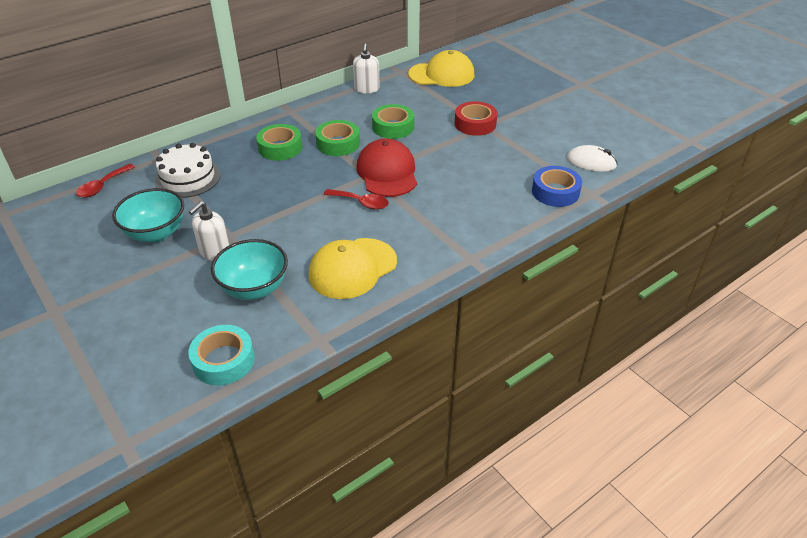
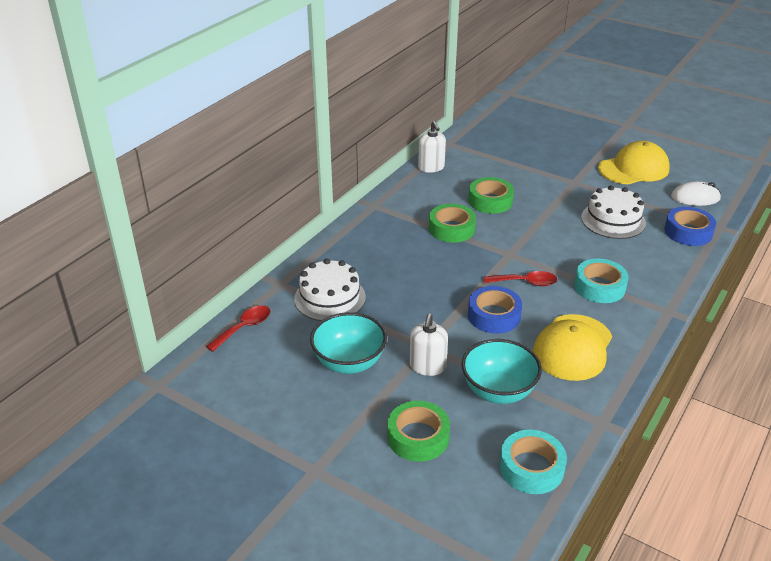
camera: 20 degrees left, 5 degrees down
(102, 186) = (244, 328): red spoon -> red spoon turned 150 degrees counterclockwise
(280, 148) = (397, 245): green tape -> green tape (418, 437)
(308, 224) = (494, 315): none -> blue tape
(387, 172) = (524, 247): red cap -> none
(425, 222) = (599, 287): none -> turquoise tape
(441, 74) = (491, 139): yellow cap -> yellow cap (633, 169)
(475, 124) = (564, 182): red tape -> none
(491, 166) = (613, 220): none -> white cake

